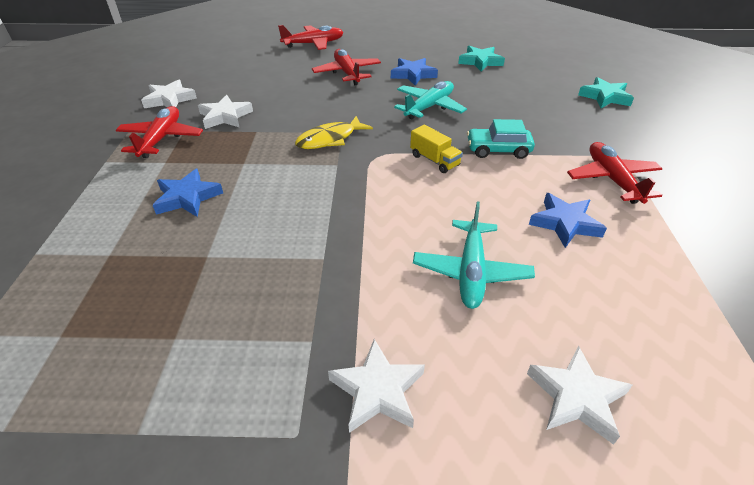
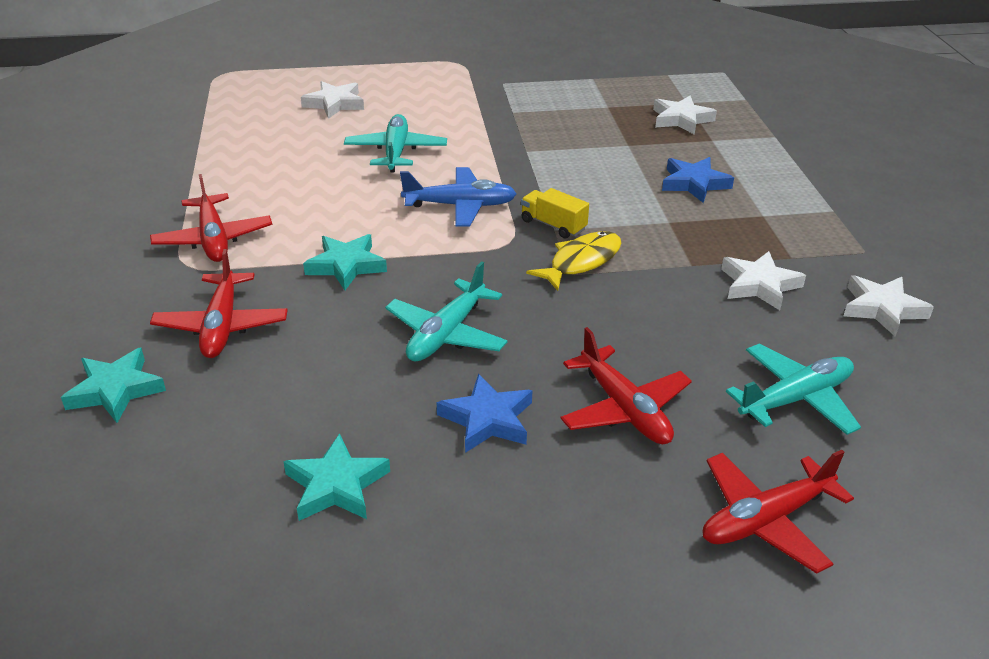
camera: 170 degrees right, 5 degrees down
(161, 139) = (806, 243): red plane -> red plane (222, 326)
(264, 71) = (795, 399): none -> turquoise plane
(377, 390) = (461, 98): white star -> white star (681, 119)
(408, 193) = (460, 206): none -> blue plane
(434, 160) = (432, 244): yellow truck -> yellow truck (553, 225)
(498, 150) = (346, 266): turquoise car -> turquoise star
(565, 223) = (295, 192): blue star -> none

